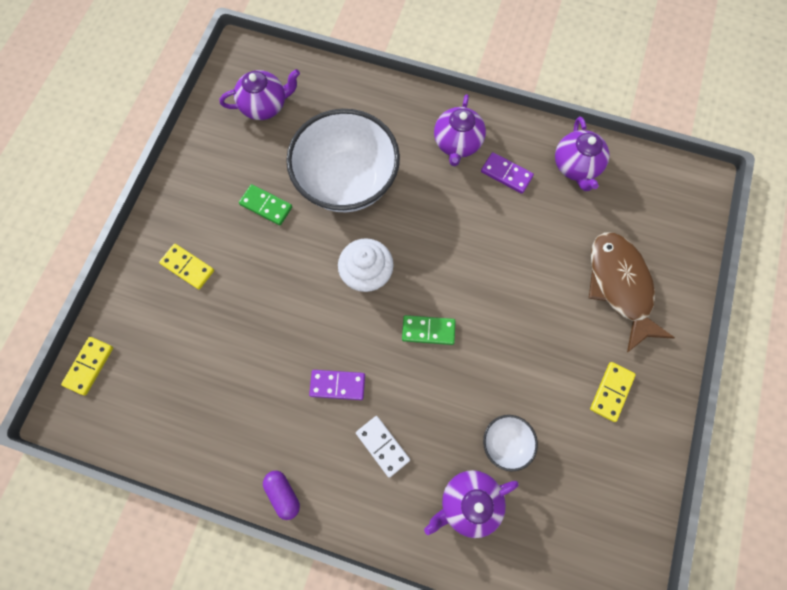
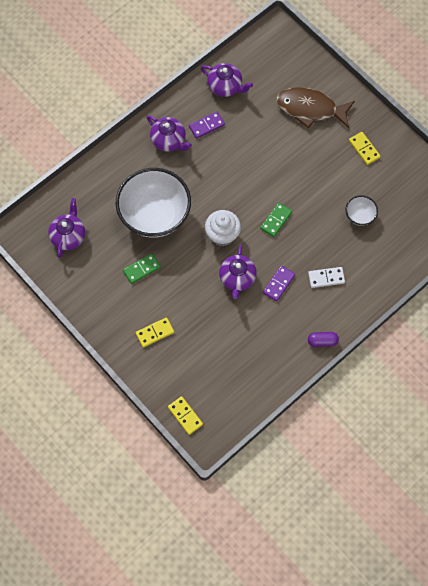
camera: 60 degrees left, 5 degrees down
(468, 501) = (379, 251): purple teapot -> purple teapot (237, 278)

